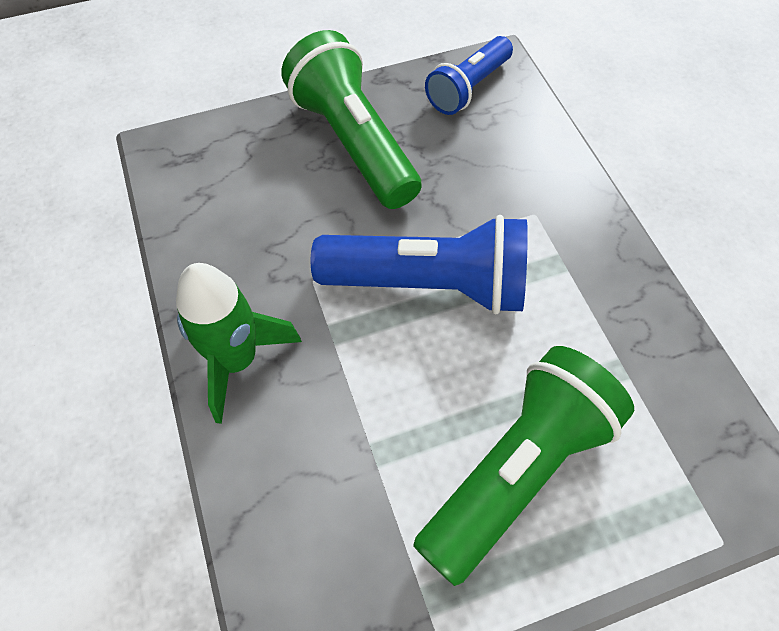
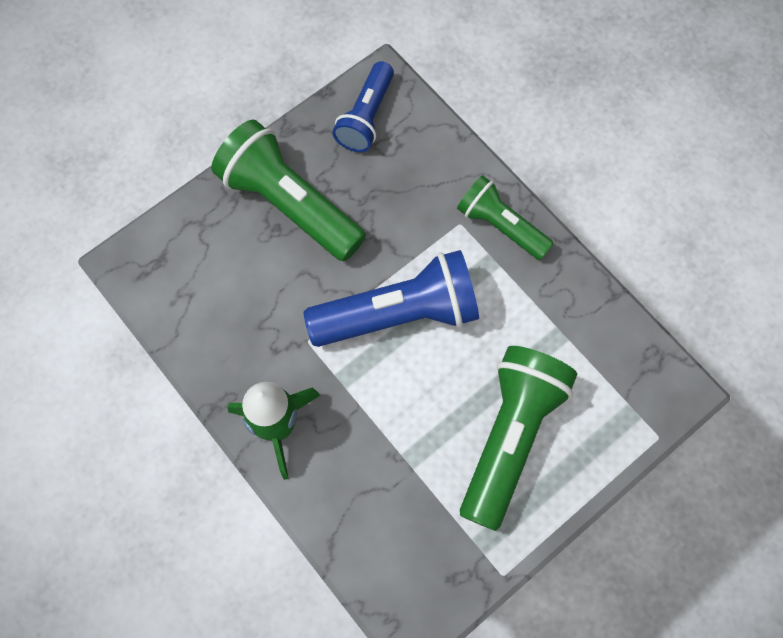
camera: 20 degrees left, 10 degrees up
(583, 229) = (501, 226): none -> green flashlight

